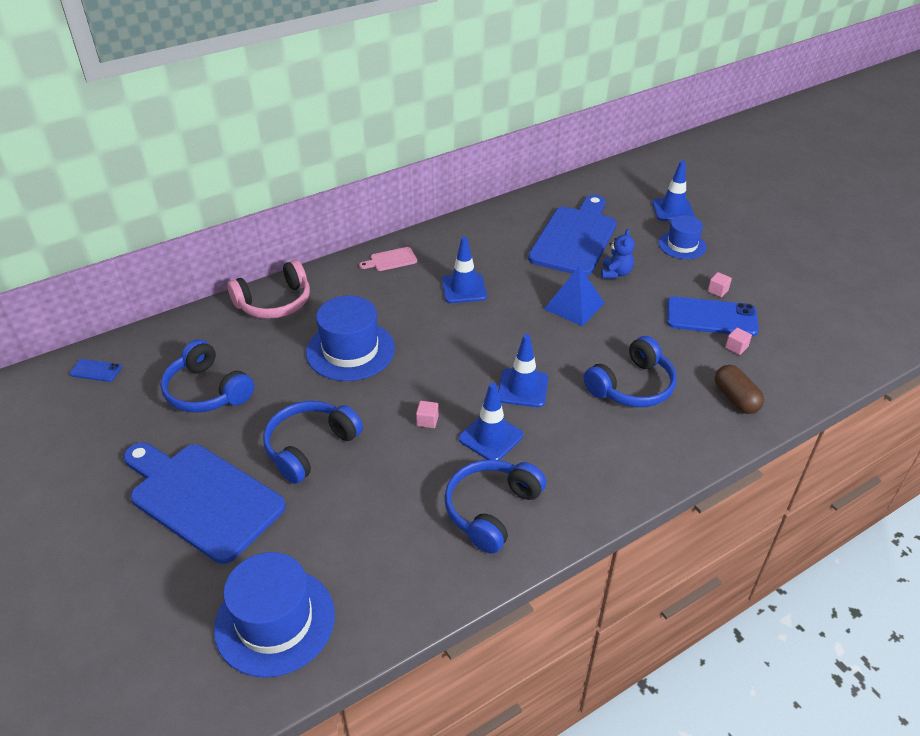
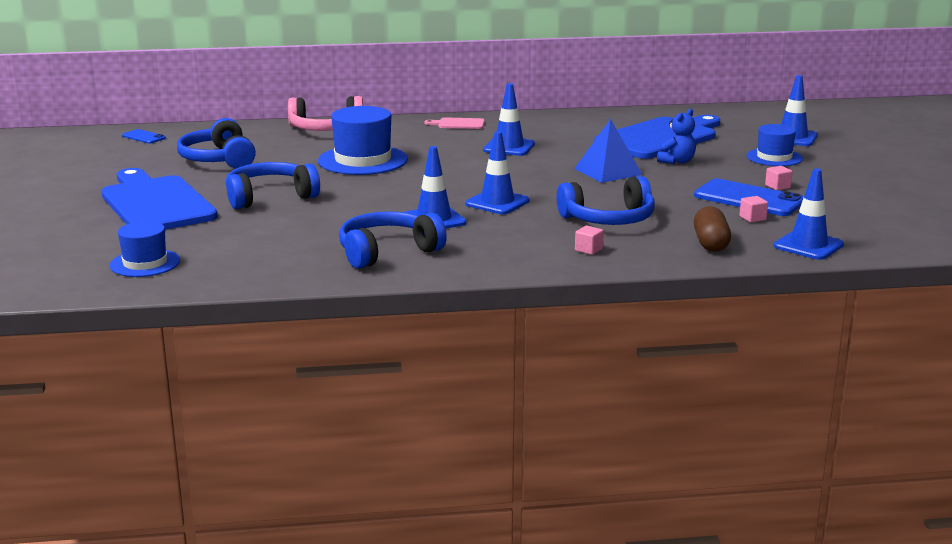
camera: 25 degrees right, 20 degrees down
(275, 621) = (145, 263): blue hat -> blue hat, size x0.62
(427, 421) = (387, 203): pink cube -> pink cube (588, 250)
(805, 377) = (808, 245): none -> blue traffic cone

